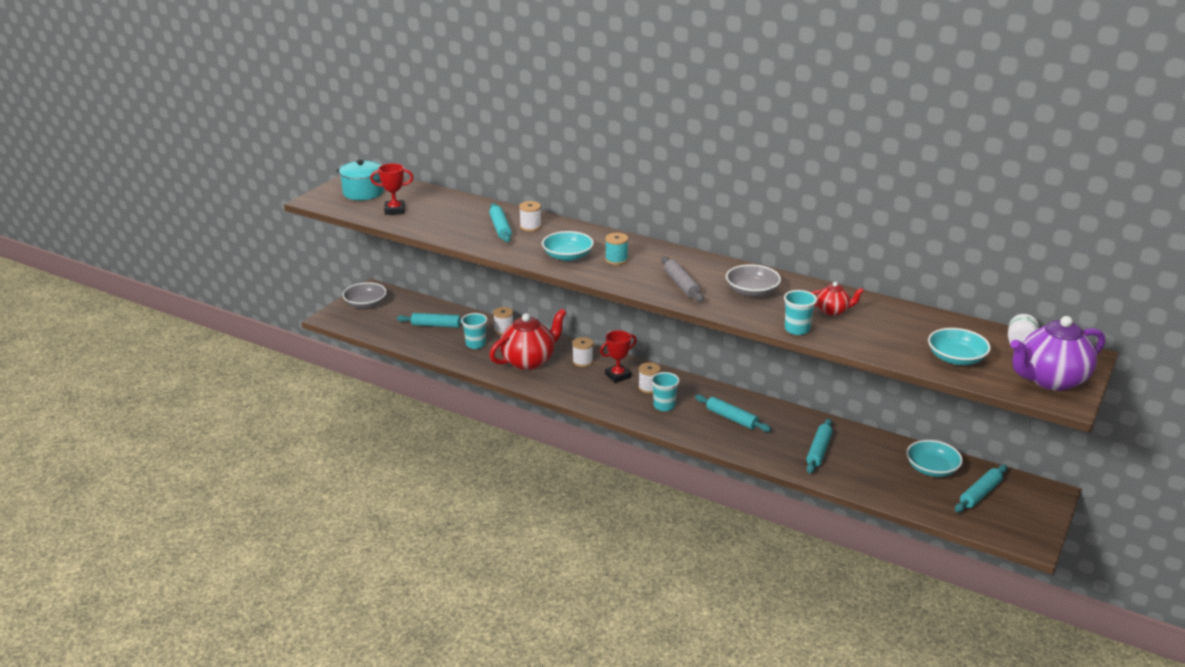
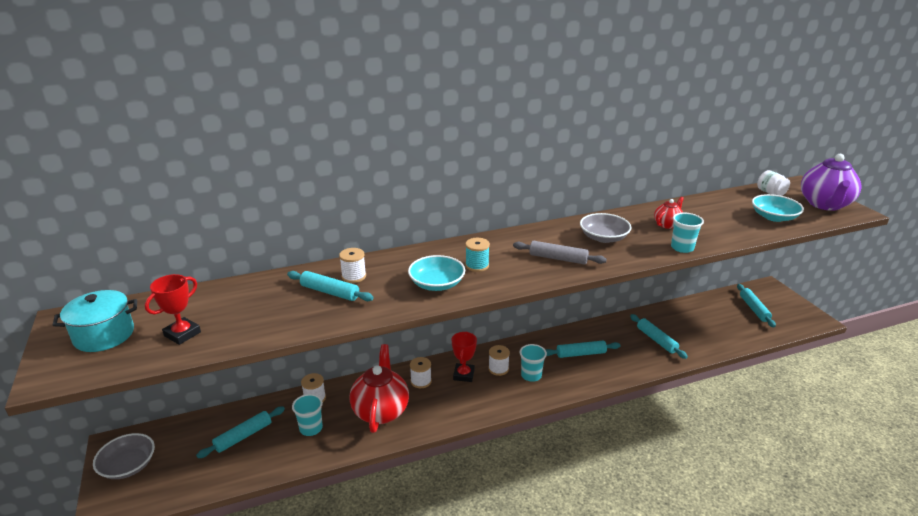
camera: 50 degrees left, 0 degrees up
(932, 469) = (713, 310): turquoise bowl -> none

